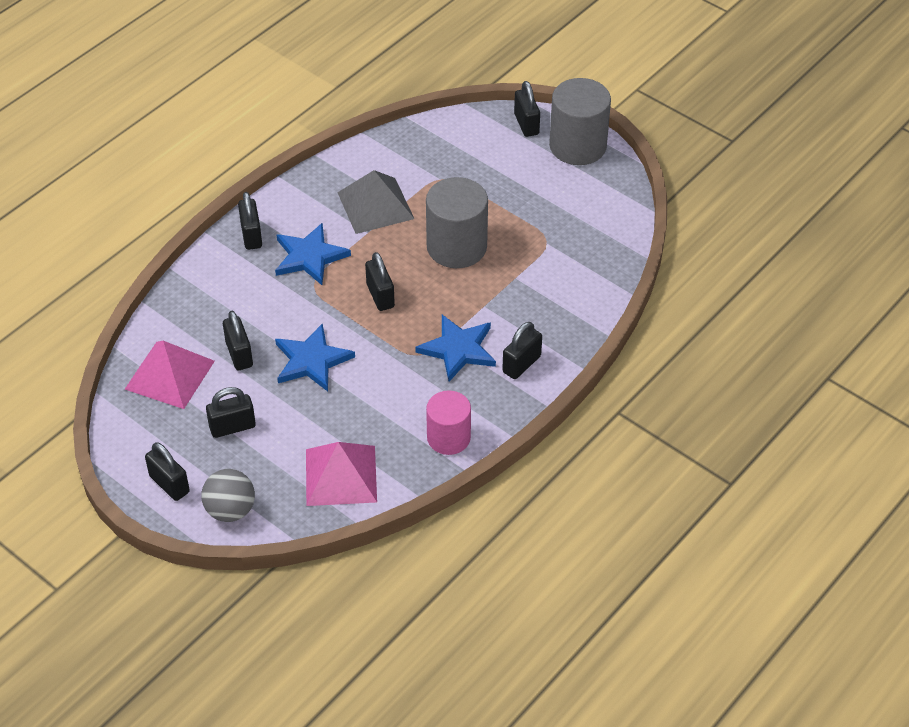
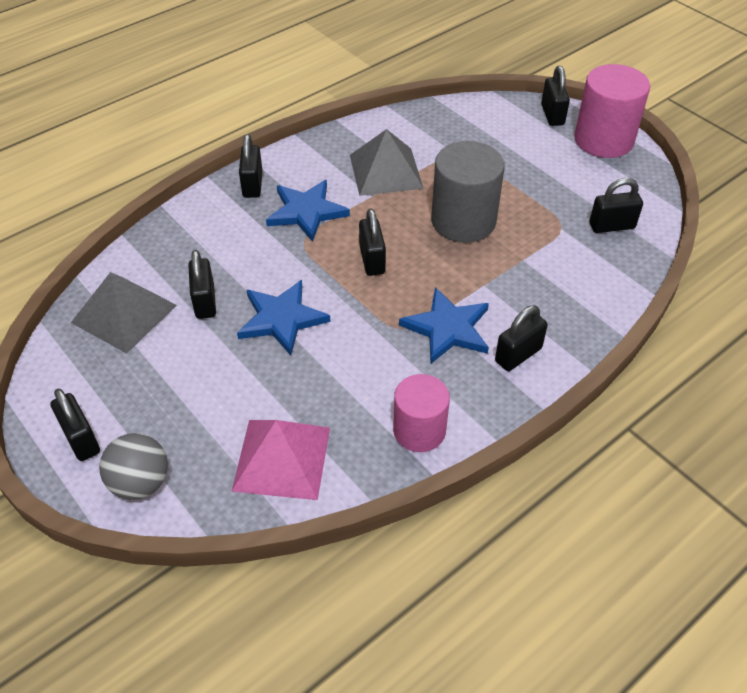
camera: 10 degrees right, 0 degrees up
(170, 375) = (124, 314): pink pyramid -> grey pyramid
(232, 427) = (173, 381): black padlock -> black padlock (612, 226)
(577, 146) = (603, 140): grey cylinder -> pink cylinder

